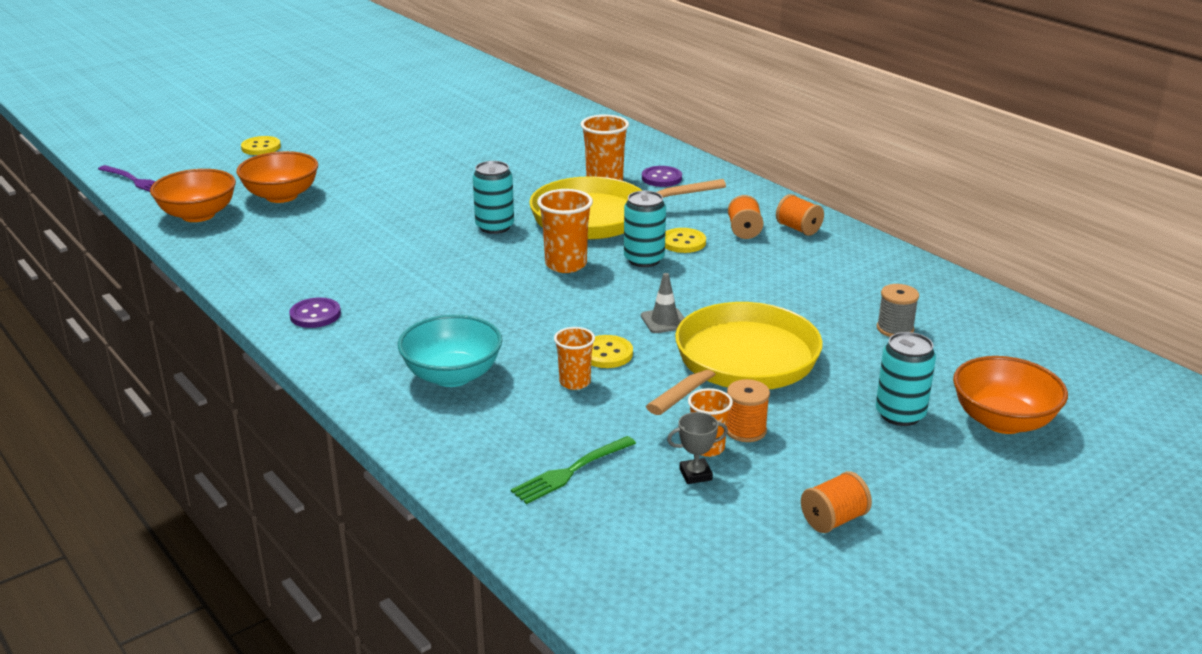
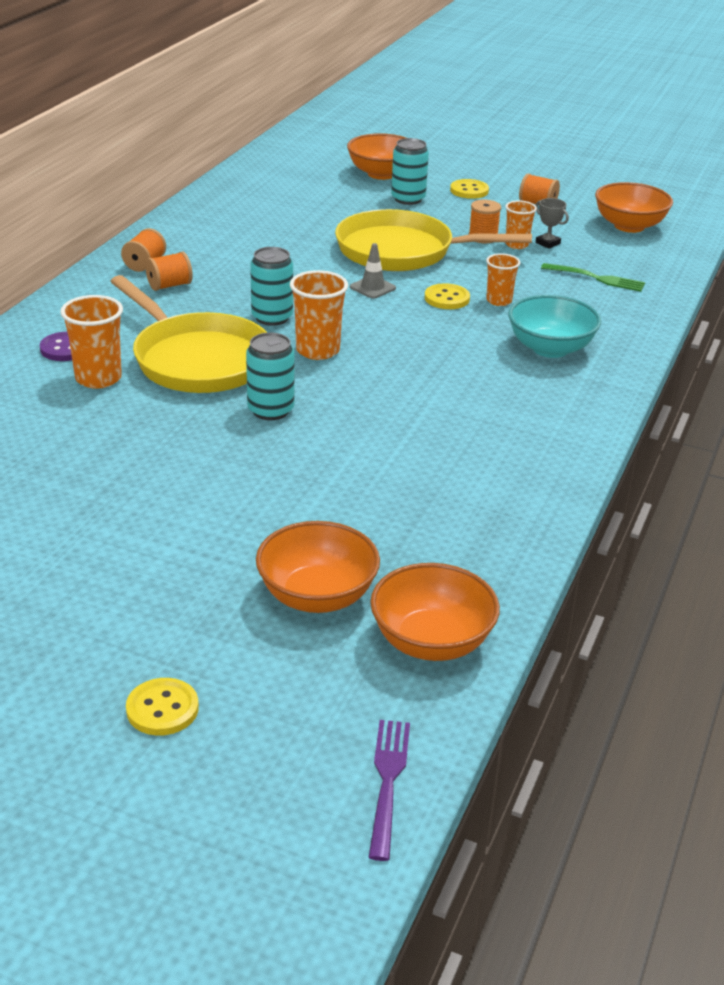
camera: 120 degrees left, 5 degrees up
(315, 315) = (544, 446): purple button -> none
(683, 242) = (219, 307): yellow button -> yellow button (469, 190)
(705, 577) = (629, 226): none -> orange bowl
(895, 329) = (295, 211): grey spool -> none

